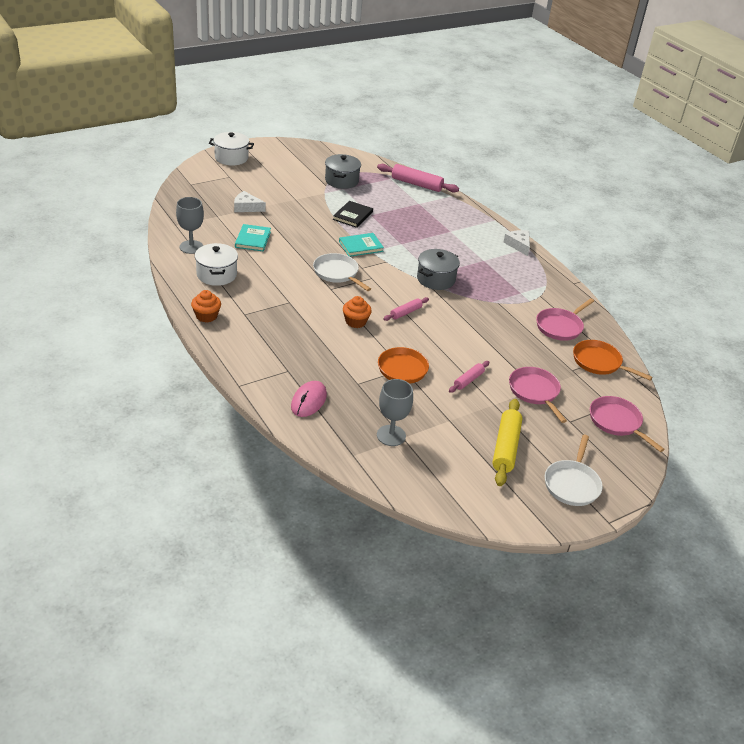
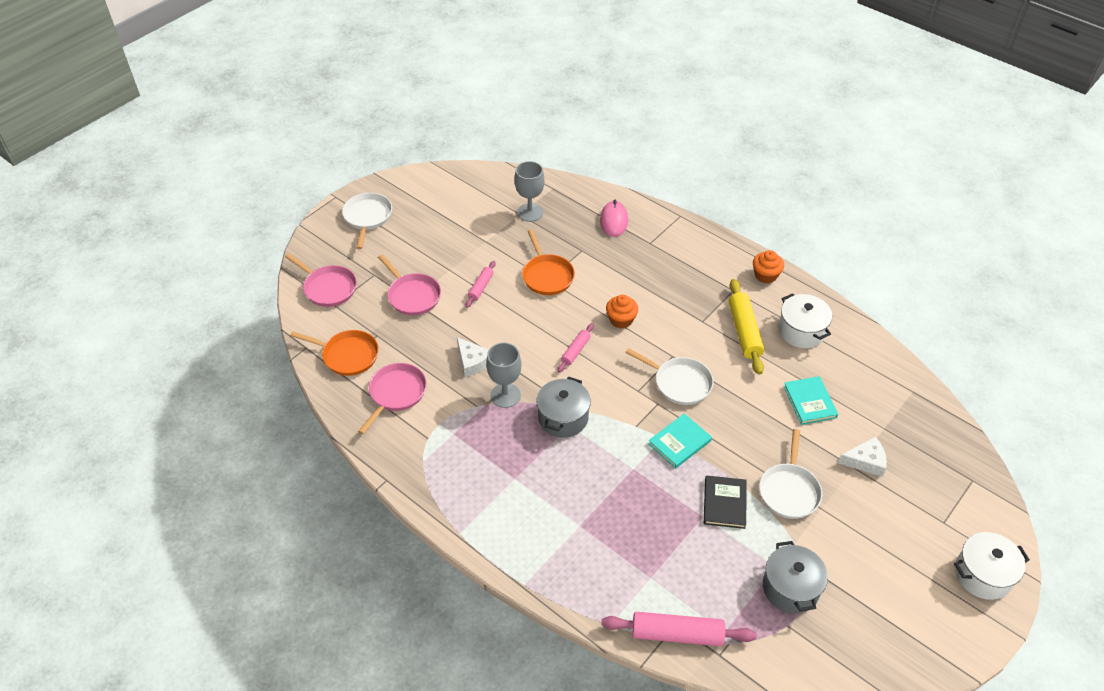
camera: 165 degrees right, 10 degrees up
(191, 247) = (862, 361): grey goblet -> grey goblet (505, 395)
(307, 210) = (789, 490): none -> white pan
(505, 447) = (429, 231): yellow rolling pin -> yellow rolling pin (744, 331)
(518, 245) = (475, 534): white cheese -> white cheese (472, 361)

